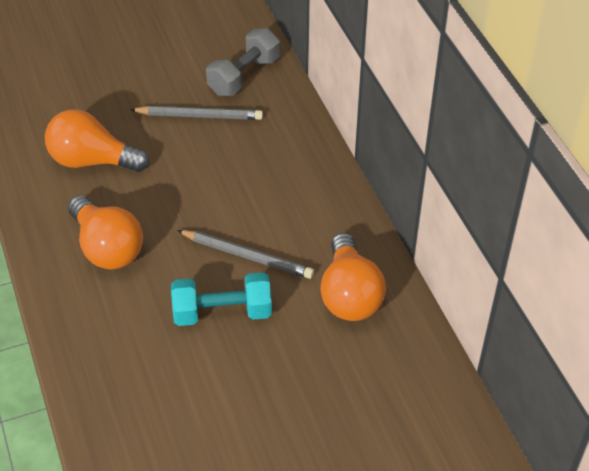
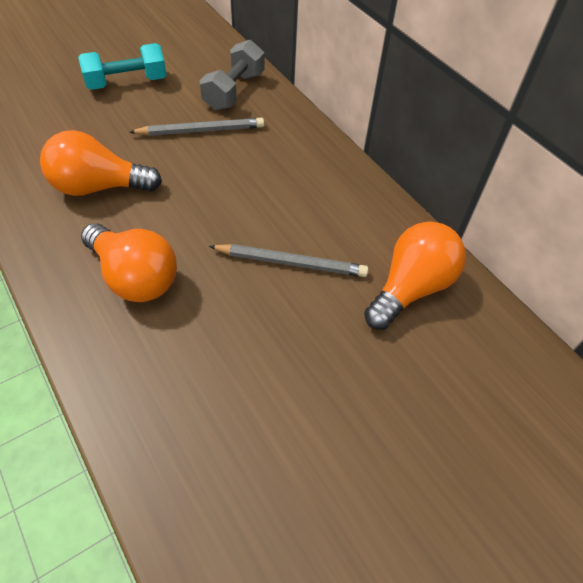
camera: 15 degrees left, 5 degrees up
(222, 312) = (283, 330): turquoise dumbbell -> turquoise dumbbell (127, 82)
(349, 295) = (411, 288): orange light bulb -> orange light bulb turned 120 degrees counterclockwise

